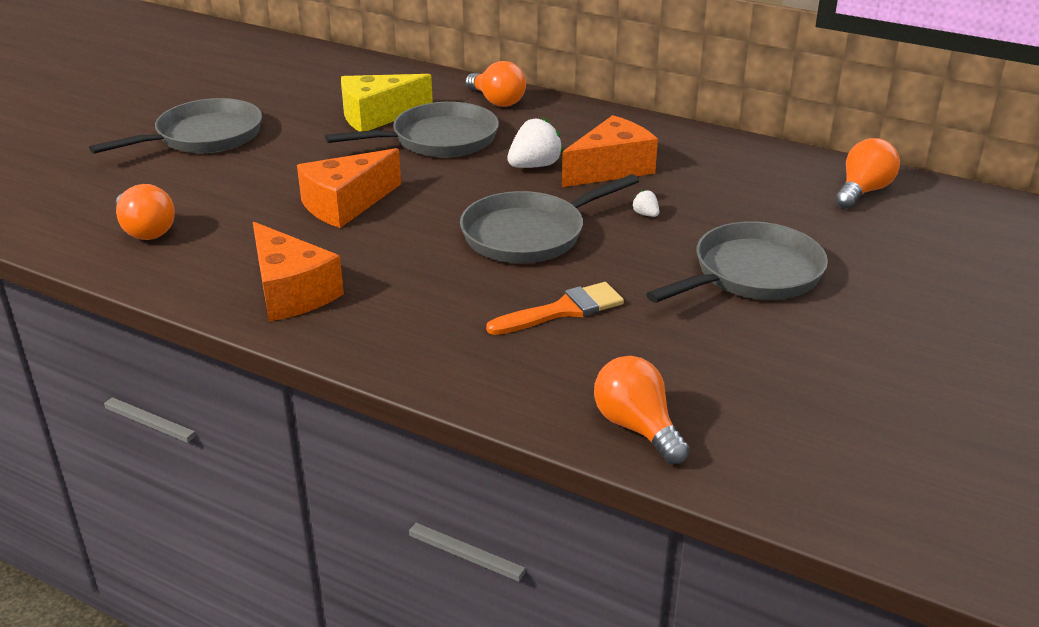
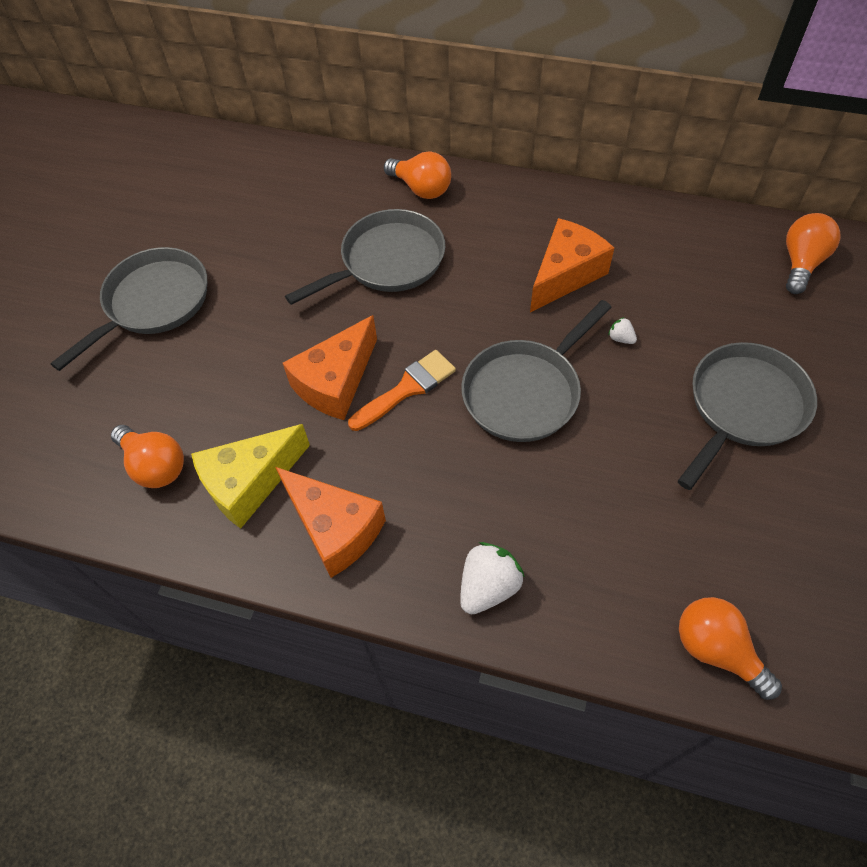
camera: 10 degrees left, 25 degrees up
(377, 116) = (314, 235): yellow cheese -> yellow cheese (249, 483)
(534, 166) = (493, 285): white strawberry -> white strawberry (488, 587)
(563, 310) = (595, 498): orange brush -> orange brush (407, 388)

